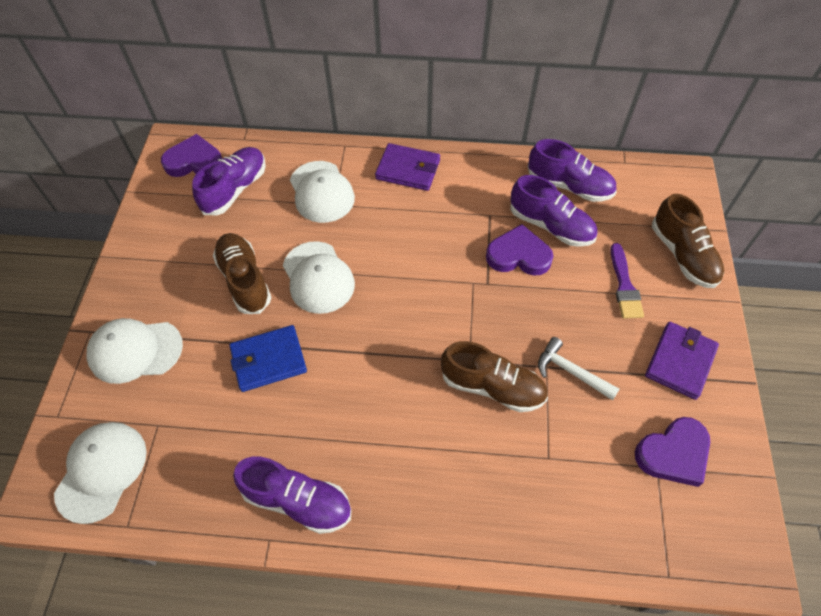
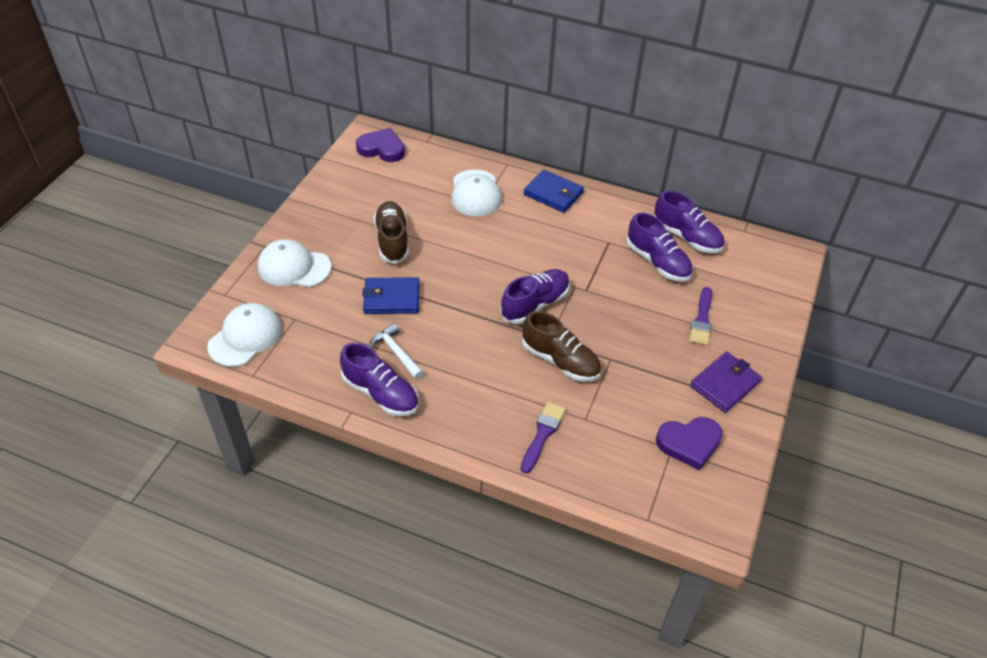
camera: 15 degrees right, 10 degrees down
(235, 189) = (407, 176): purple shoe -> purple shoe (535, 304)
(318, 277) = (450, 252): white cap -> none
(408, 169) = (553, 193): purple wallet -> blue wallet
(508, 496) = (543, 434): none -> purple brush
(518, 255) = (621, 276): purple heart -> none
(571, 371) = (629, 367): white hammer -> white hammer (396, 353)
(682, 255) = (763, 310): brown shoe -> none

